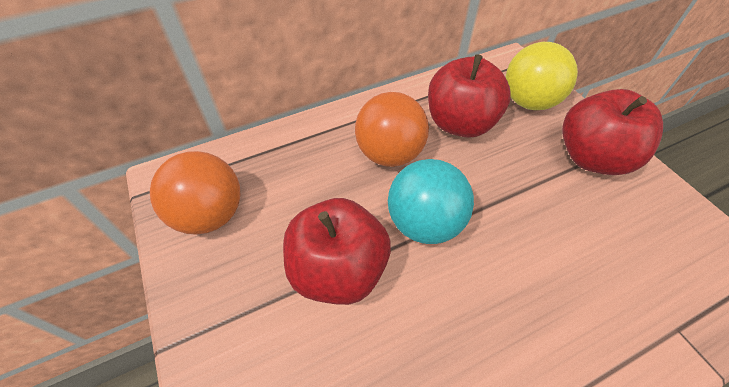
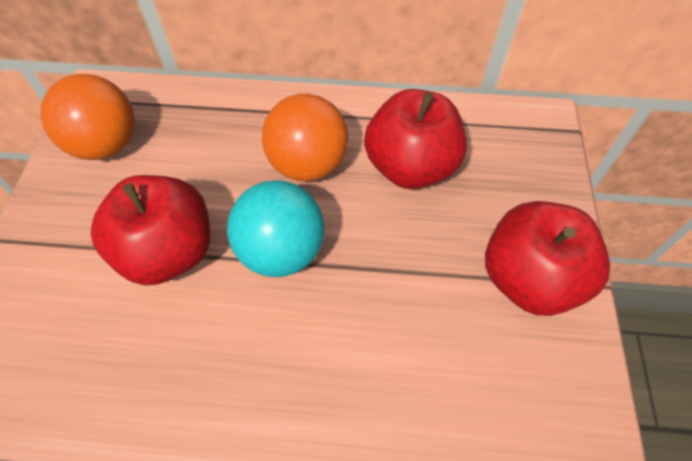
camera: 30 degrees right, 5 degrees up
(529, 102) = (515, 179): yellow ball -> none

